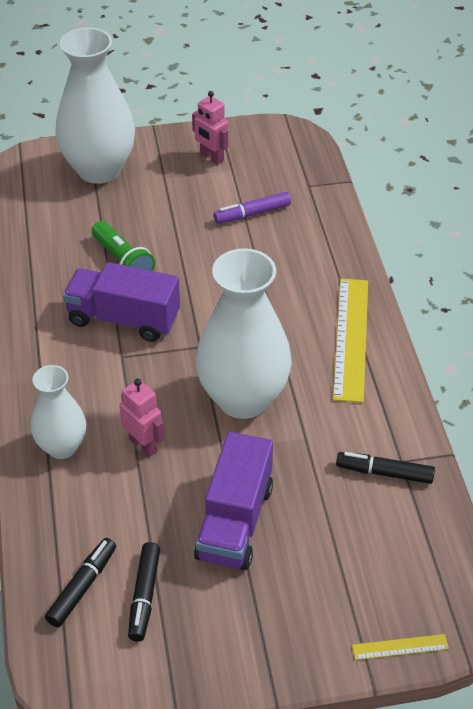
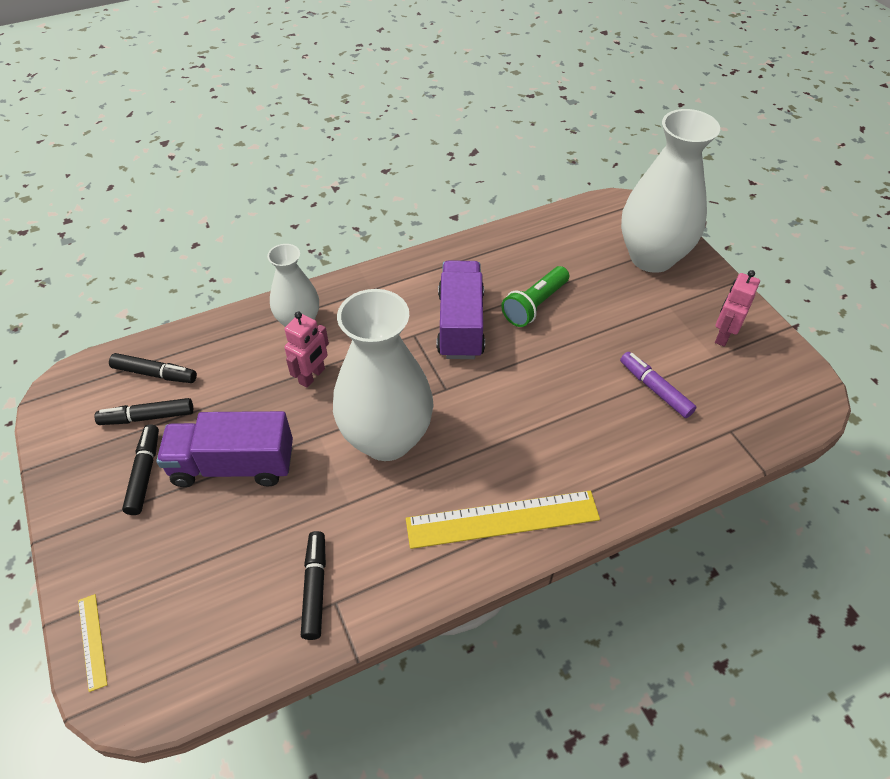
camera: 75 degrees right, 5 degrees up
(220, 600) = (145, 473): none -> black marker

